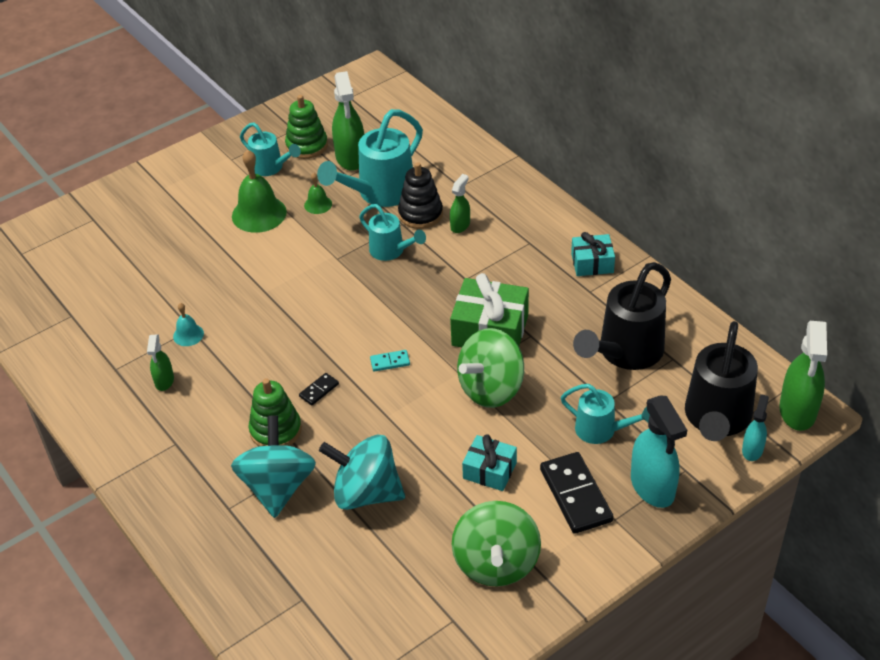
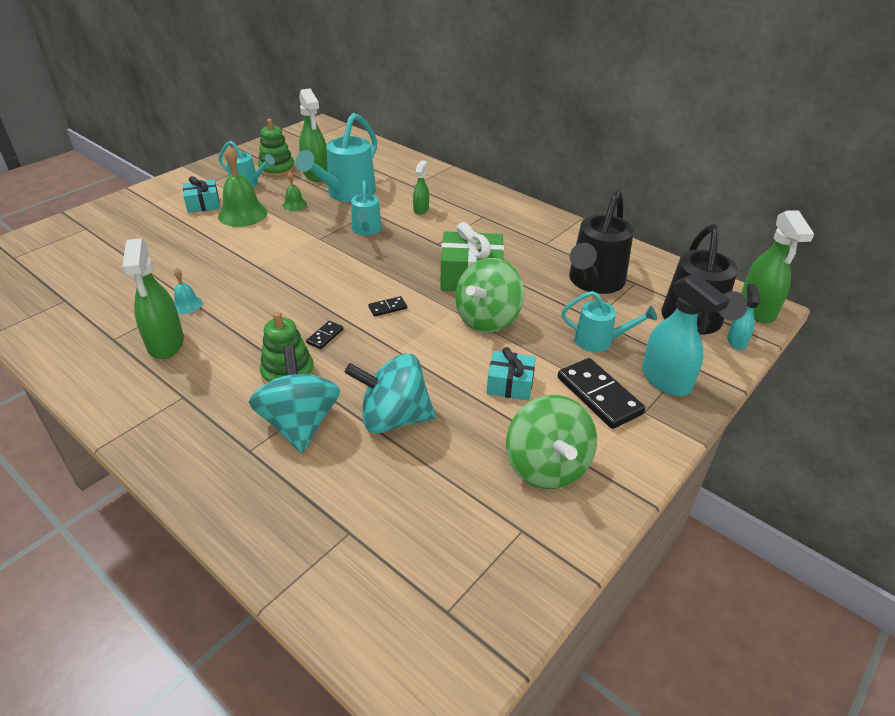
camera: 15 degrees left, 5 degrees down
(164, 381) = (166, 344): green spray bottle -> green spray bottle, size x1.84
(390, 362) = (387, 308): turquoise domino -> black domino
(391, 251) = (366, 230): turquoise watering can -> turquoise watering can turned 60 degrees clockwise
(420, 214) = (385, 205): black stacking toy -> none
(592, 263) = (539, 225): turquoise gift -> turquoise gift (203, 204)

